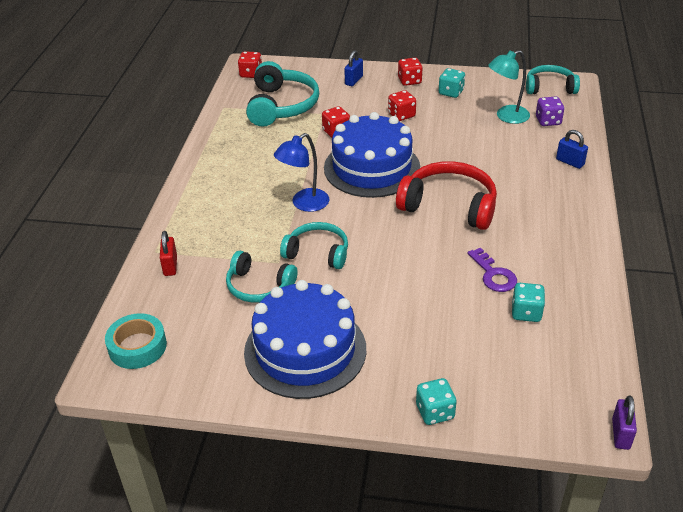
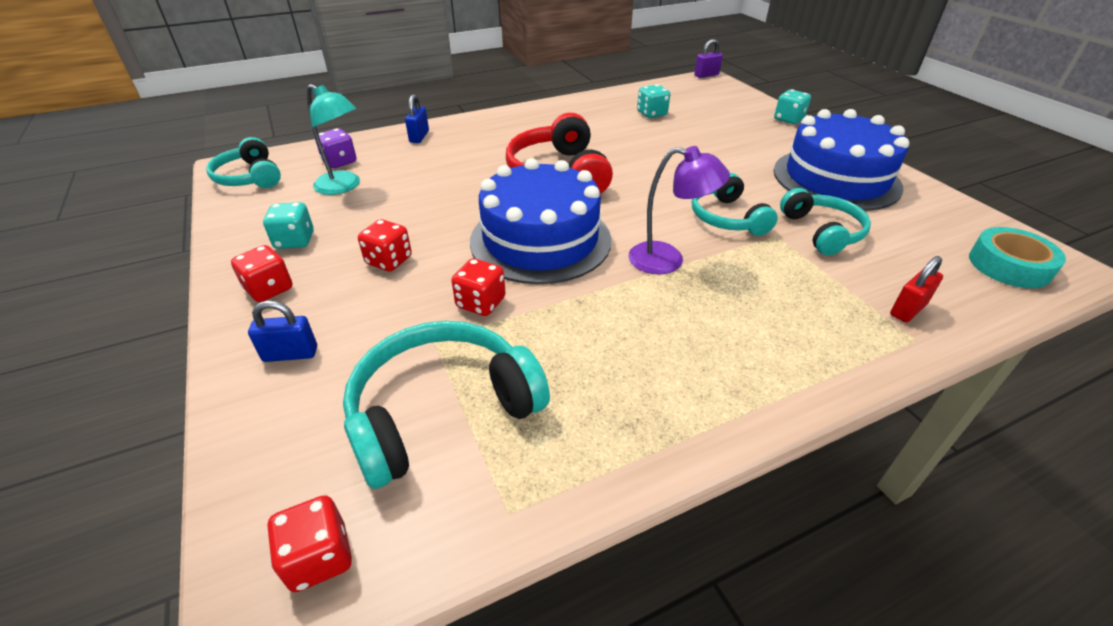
camera: 125 degrees left, 0 degrees up
(304, 204) = (668, 260): blue lamp -> purple lamp
(494, 275) = (628, 132): purple key -> none

